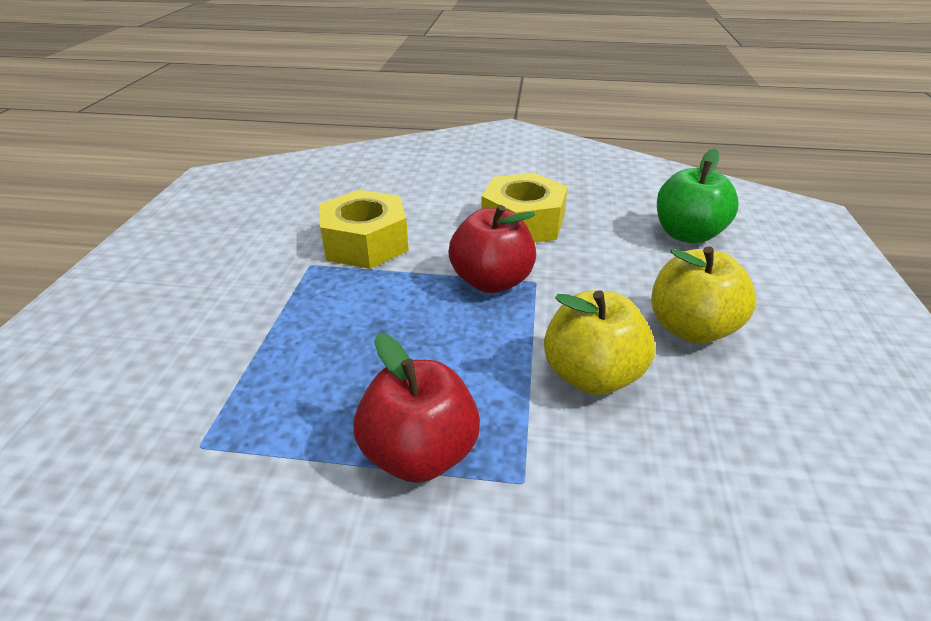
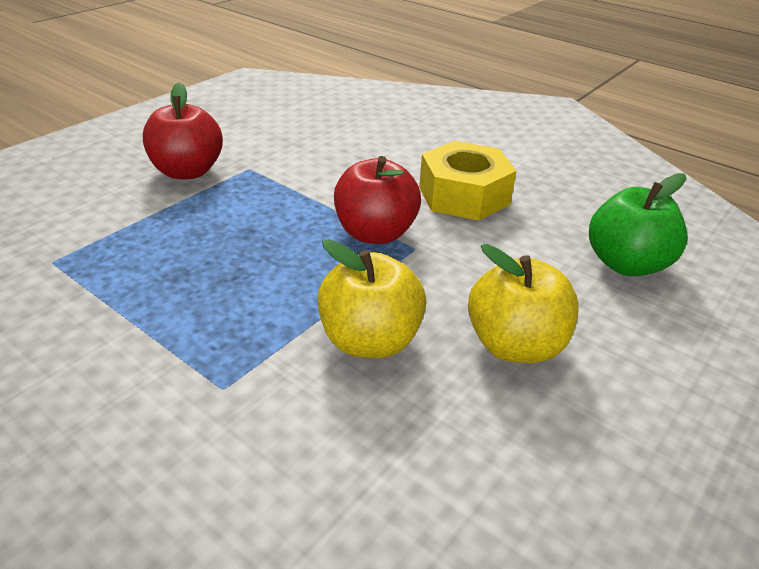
camera: 30 degrees right, 0 degrees up
(365, 243) = (307, 166): yellow nut -> none
(420, 453) = (175, 332): red apple -> red apple (187, 171)

